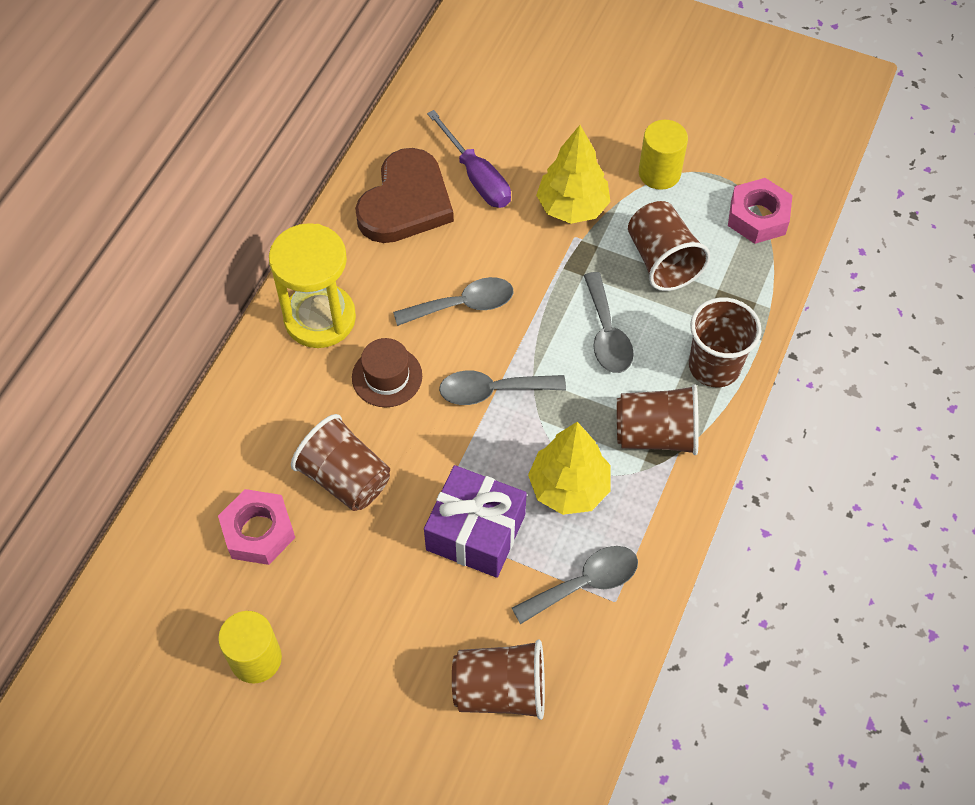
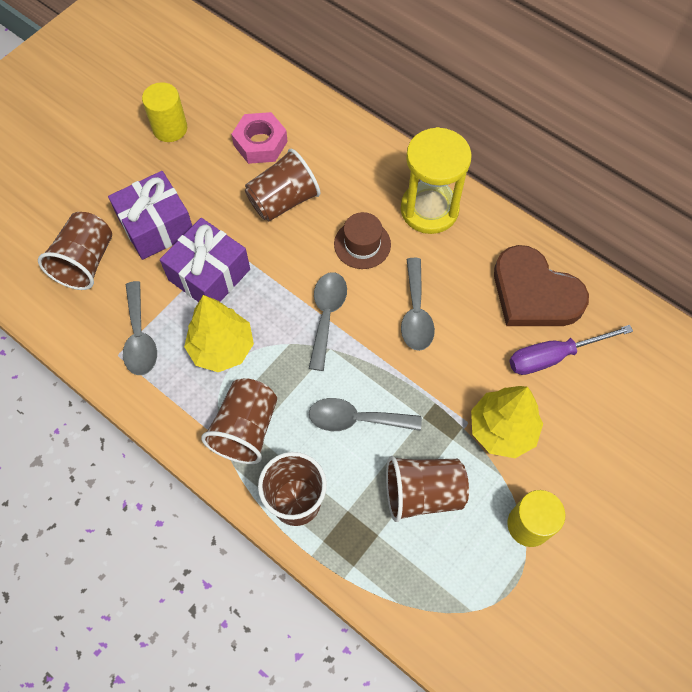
camera: 105 degrees right, 5 degrees up
(422, 619) = (156, 226): none -> purple gift
(758, 217) = (454, 607): pink nut -> none

